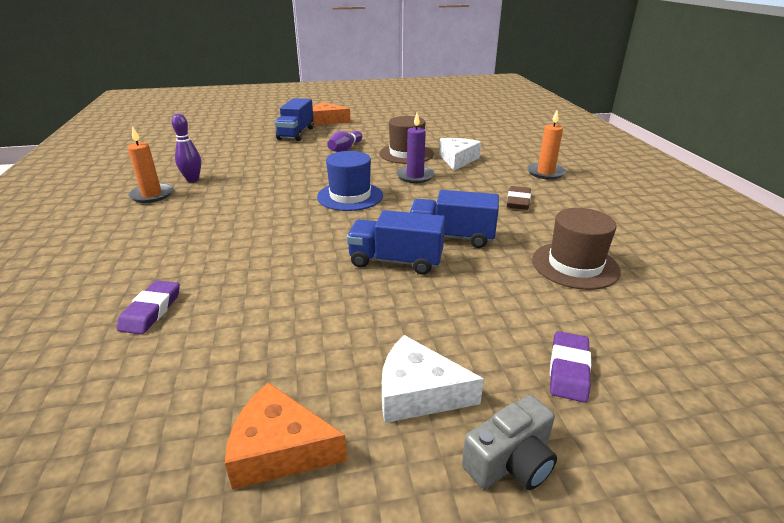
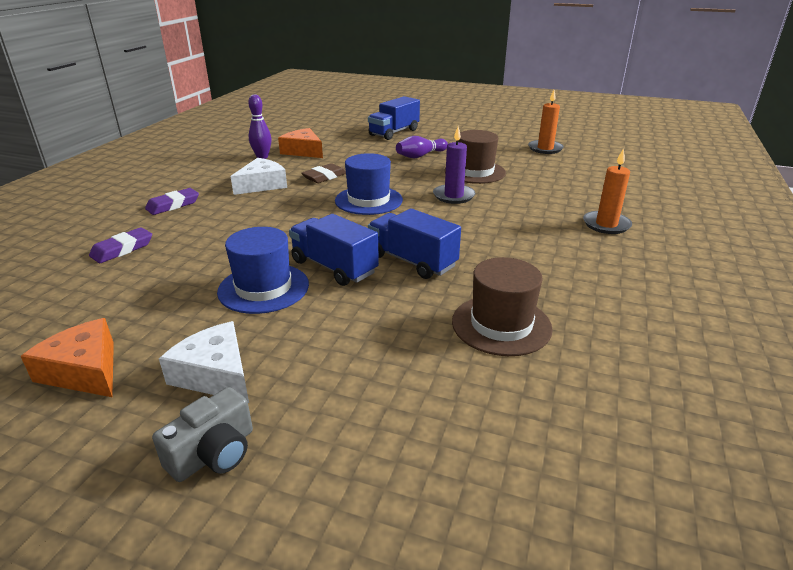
camera: 30 degrees right, 0 degrees up
(152, 195) = (220, 163): orange candle -> orange candle (545, 149)
(327, 121) = (439, 125): orange cheese -> orange cheese (303, 151)
(357, 299) = (263, 288): none -> blue hat
(457, 160) = (521, 189): white cheese -> white cheese (262, 185)
(511, 462) = (214, 453): grey camera -> grey camera turned 45 degrees counterclockwise
(518, 201) = (529, 246): brown eraser -> brown eraser (324, 177)
(569, 370) = (358, 410): purple eraser -> purple eraser (173, 205)

